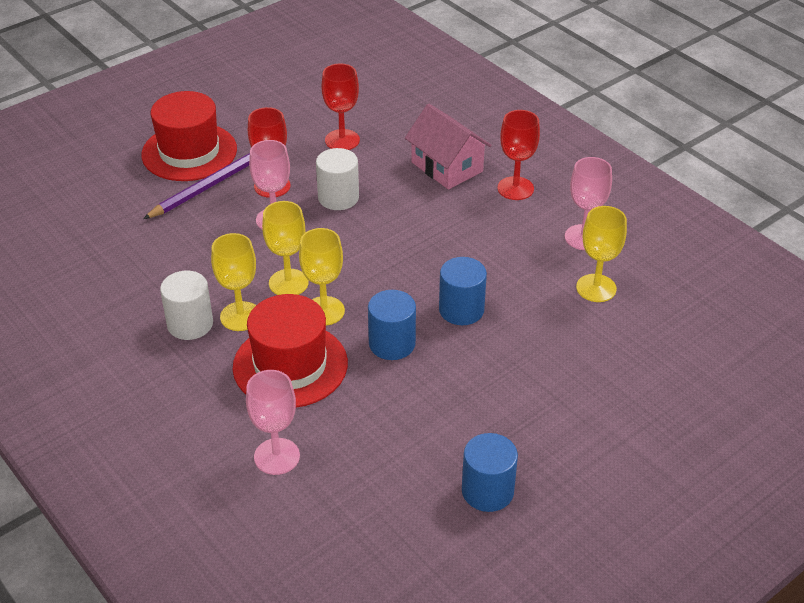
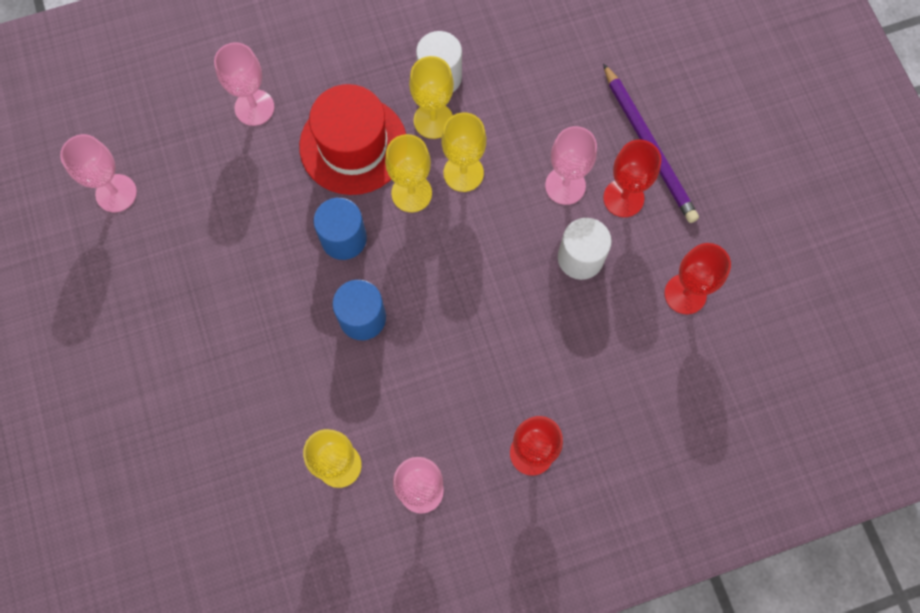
camera: 110 degrees right, 30 degrees up
(189, 152) = (711, 131): red hat -> none
(430, 543) = (116, 193): none -> pink goblet
(447, 167) = (597, 392): pink house -> none
(487, 491) = (143, 255): blue cylinder -> none

